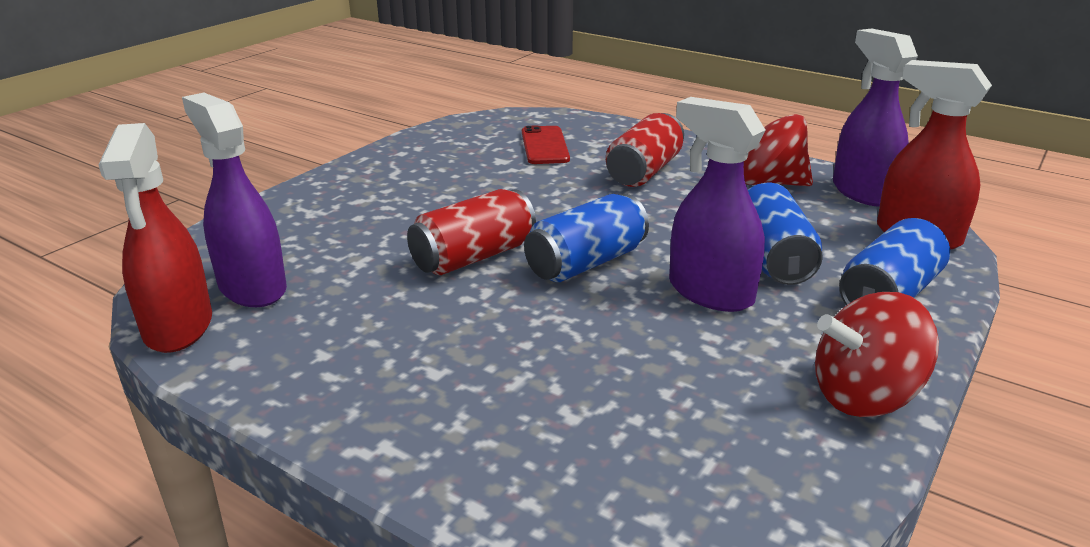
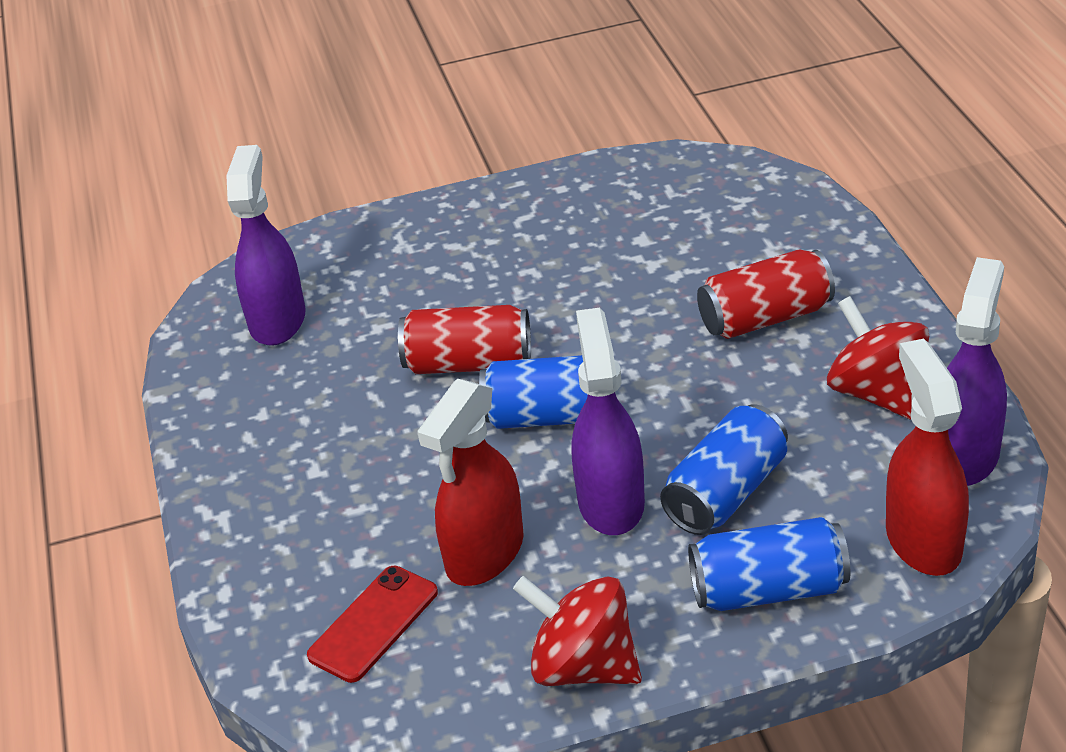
camera: 45 degrees right, 10 degrees up
(178, 327) = (198, 340): red spray bottle -> red spray bottle (484, 554)
(545, 146) = (713, 233): red phone -> red phone (373, 624)

